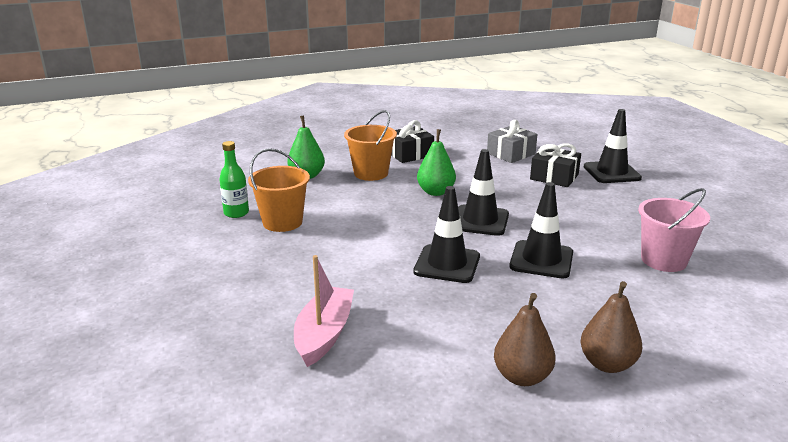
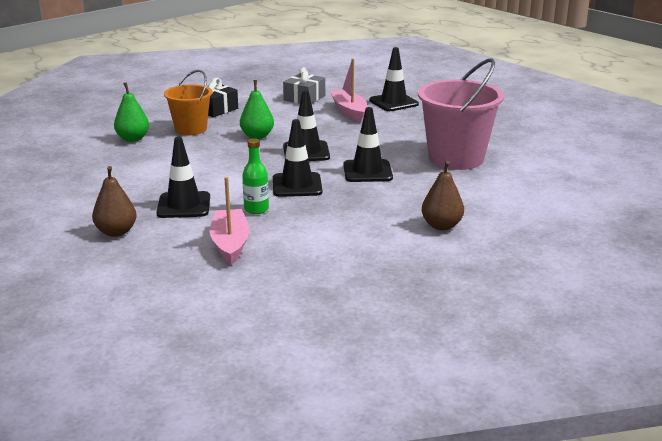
camera: 20 degrees left, 0 degrees up
(236, 213) = (90, 176): green bottle -> green bottle (256, 209)
(282, 222) = (138, 177): orange bucket -> none
(306, 268) = (184, 205): none -> black traffic cone
(522, 377) = (388, 243): brown pear -> brown pear (116, 232)
(554, 177) = (349, 112): black gift -> pink boat
(664, 260) = (456, 158): pink bucket -> pink bucket, size x1.63

